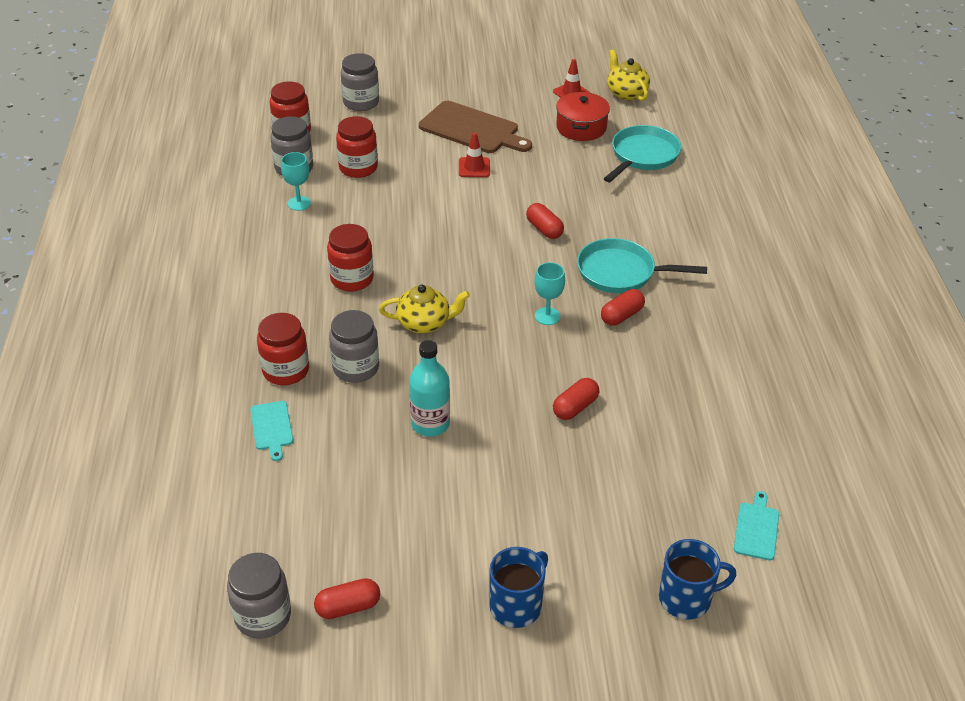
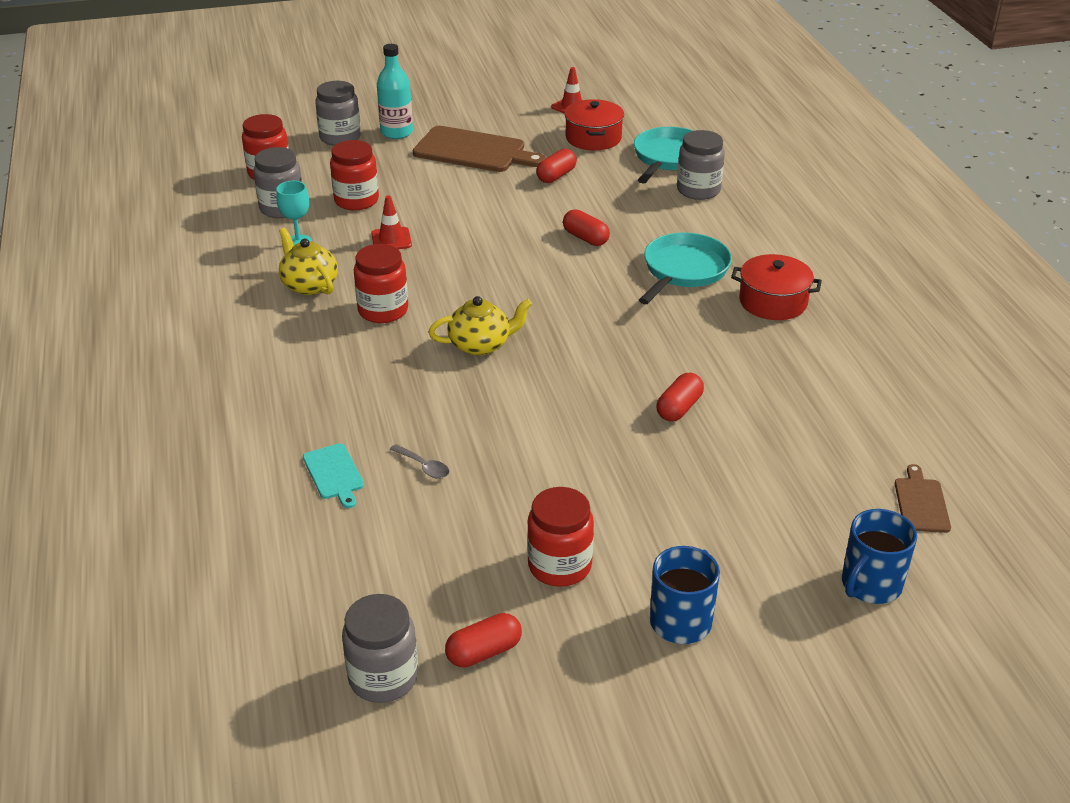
camera: 10 degrees left, 5 degrees down
(286, 370) = (333, 412): red jar -> red jar (559, 566)
(345, 432) = (423, 466): none -> grey spoon
(356, 368) = (415, 399): grey jar -> grey jar (698, 190)
(430, 424) = (520, 446): turquoise bottle -> turquoise bottle (396, 132)
(474, 167) = (488, 187): red traffic cone -> red traffic cone (391, 239)
(547, 316) = (617, 322): turquoise goblet -> none
(620, 272) = (683, 270): turquoise pan -> turquoise pan turned 120 degrees clockwise
(621, 316) = (699, 312): red capsule -> red capsule (556, 176)
(626, 93) = (631, 101): yellow teapot -> yellow teapot (309, 285)
(686, 598) = (870, 585): blue mug -> blue mug turned 150 degrees clockwise
(690, 314) = (773, 302): none -> red pot
(756, 528) = (921, 503): turquoise cutting board -> brown cutting board

